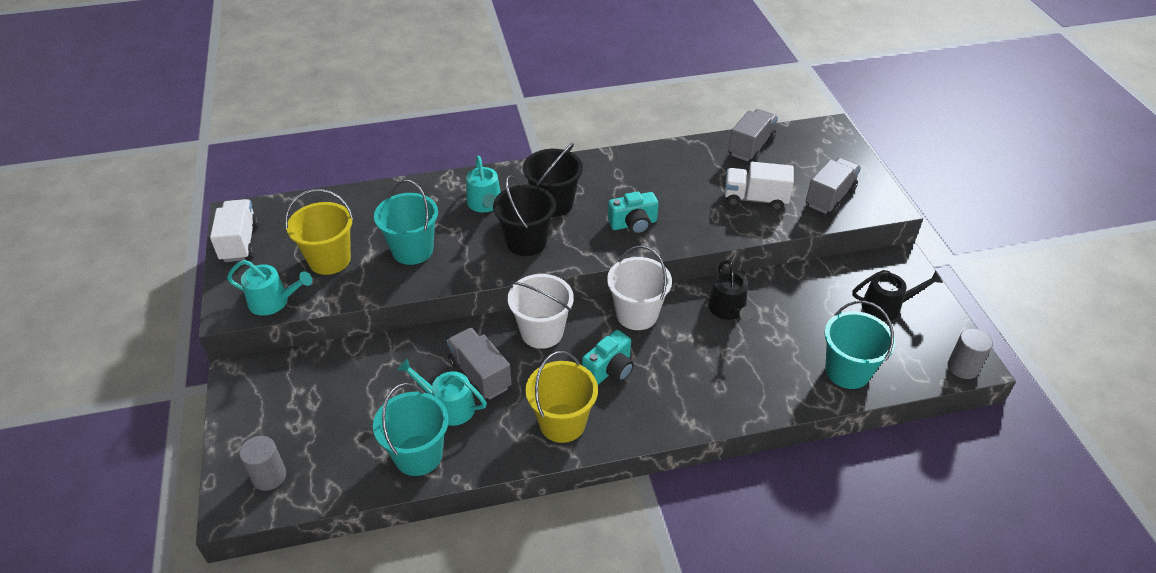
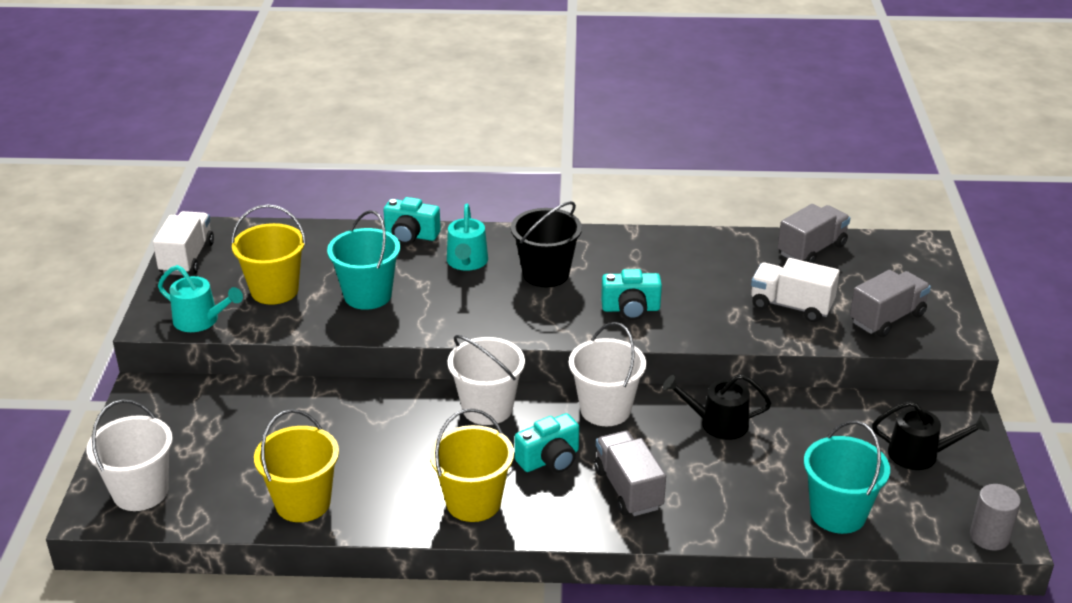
camera: 15 degrees right, 10 degrees down
(269, 476) = (140, 492): grey cylinder -> white bucket
(418, 455) = (303, 502): turquoise bucket -> yellow bucket
(429, 187) = (411, 235): none -> turquoise camera
(449, 406) = (354, 462): turquoise watering can -> none
(480, 375) = (400, 438): grey truck -> grey truck (628, 489)
(526, 242) = (498, 307): black bucket -> none
(728, 309) = (718, 423): black watering can -> black watering can turned 90 degrees clockwise

